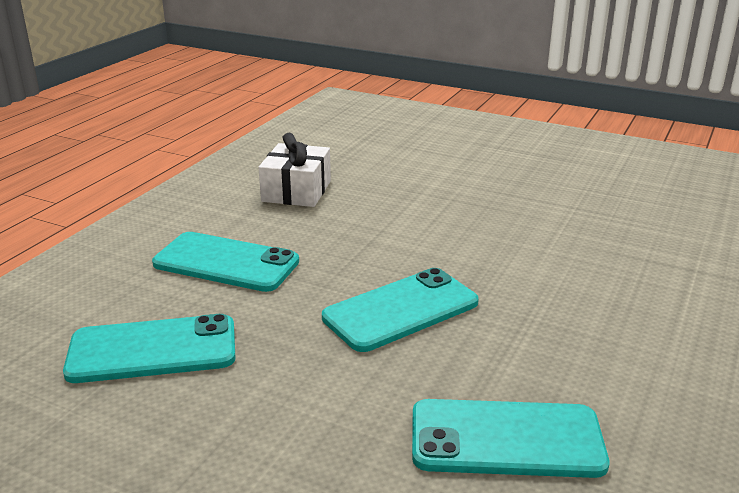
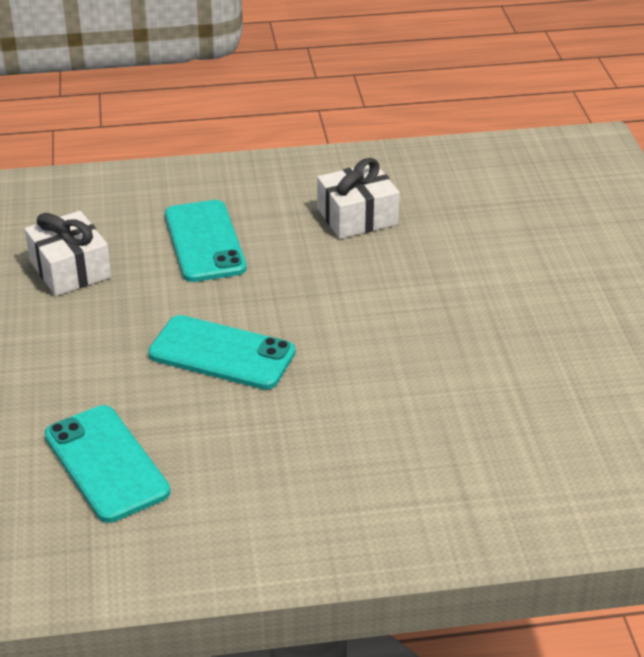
camera: 55 degrees right, 10 degrees up
(153, 350) = (70, 269): turquoise phone -> white gift

